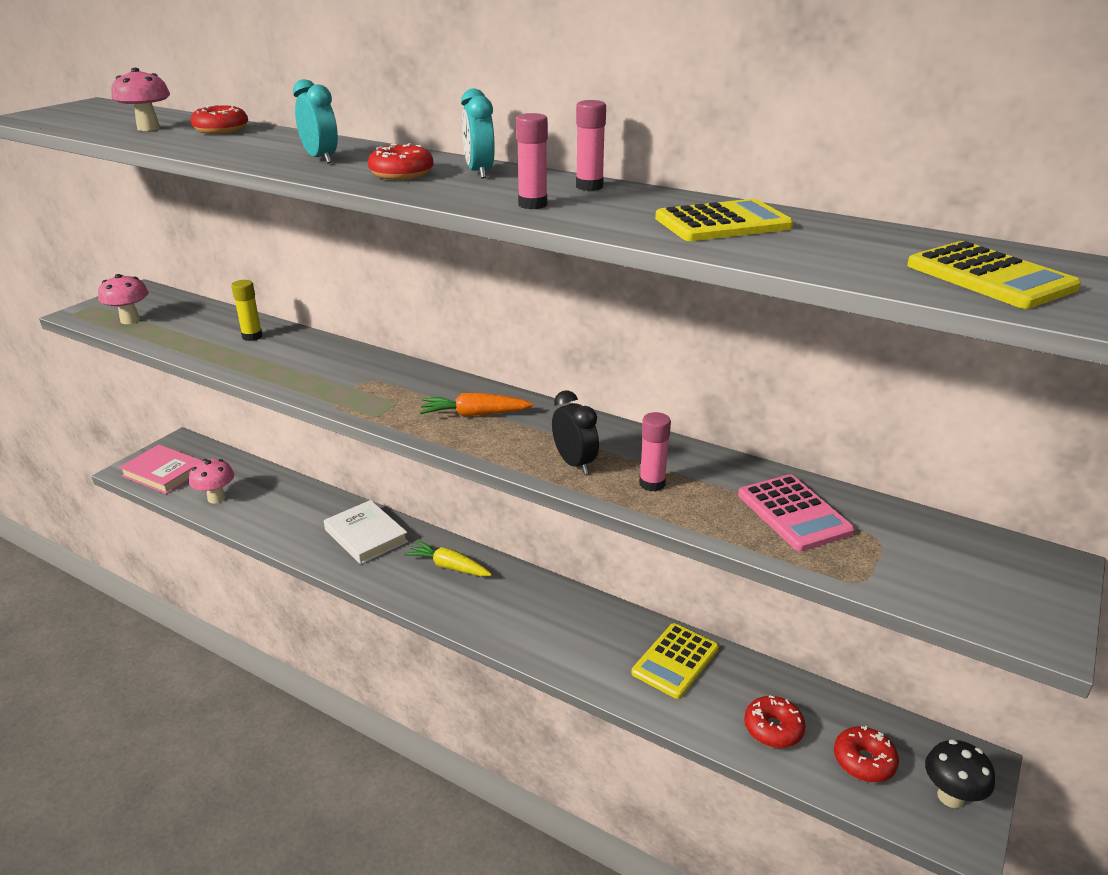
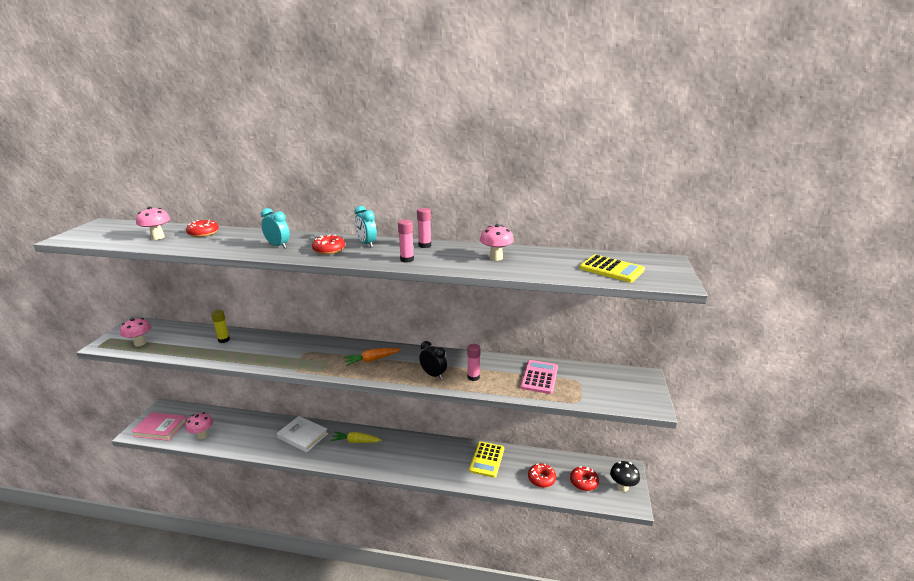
camera: 20 degrees left, 5 degrees down
(722, 223) = (496, 258): yellow calculator -> pink mushroom
(793, 513) = (539, 377): pink calculator -> pink calculator turned 120 degrees counterclockwise

